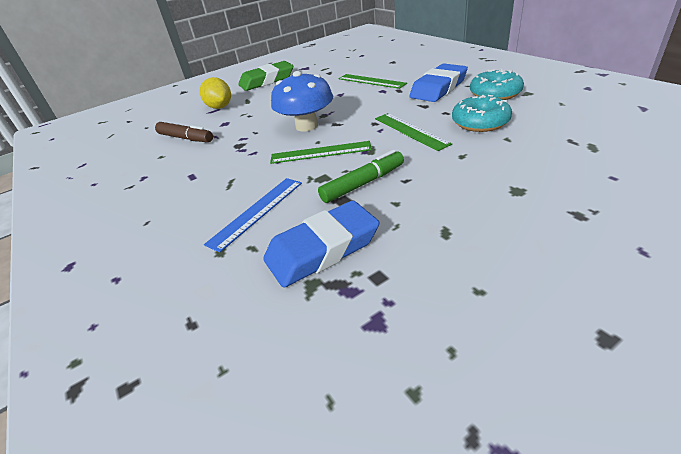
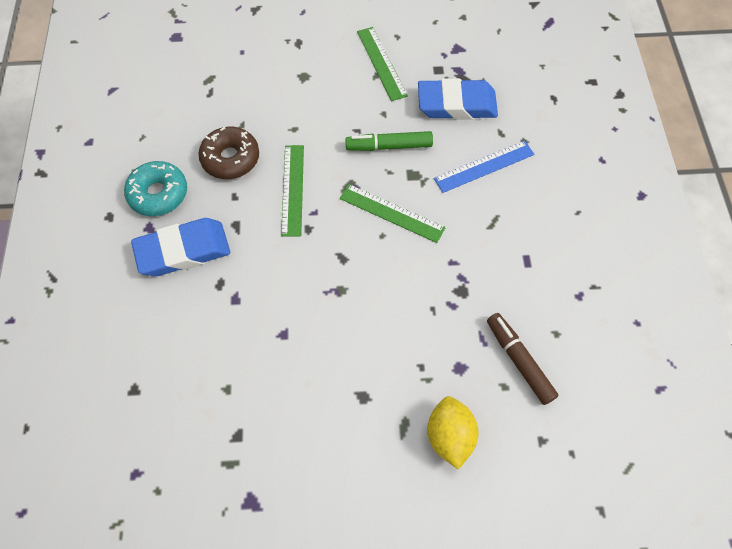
camera: 155 degrees left, 25 degrees up
(267, 80) = (339, 496): green eraser -> none
(307, 126) = (373, 277): blue mushroom -> none
(371, 81) = (220, 341): green ruler -> green ruler (381, 63)
(480, 122) = (230, 159): turquoise donut -> brown donut

